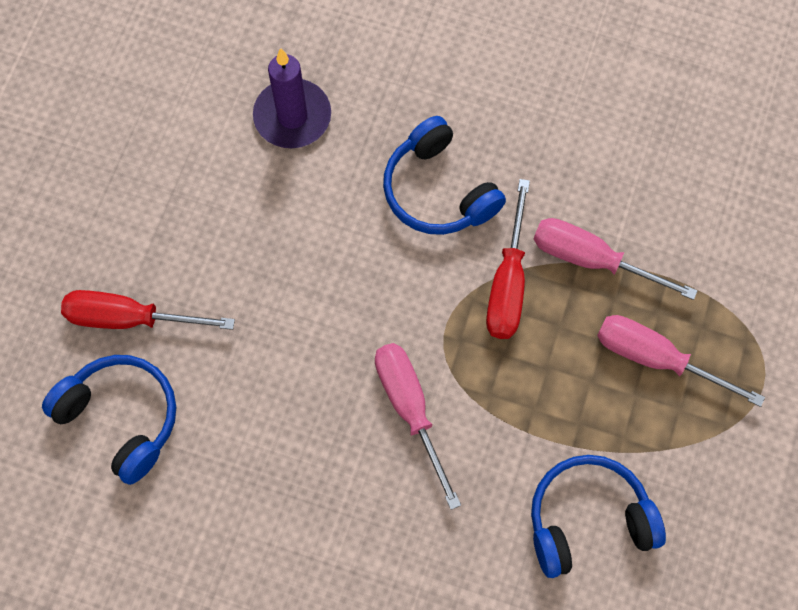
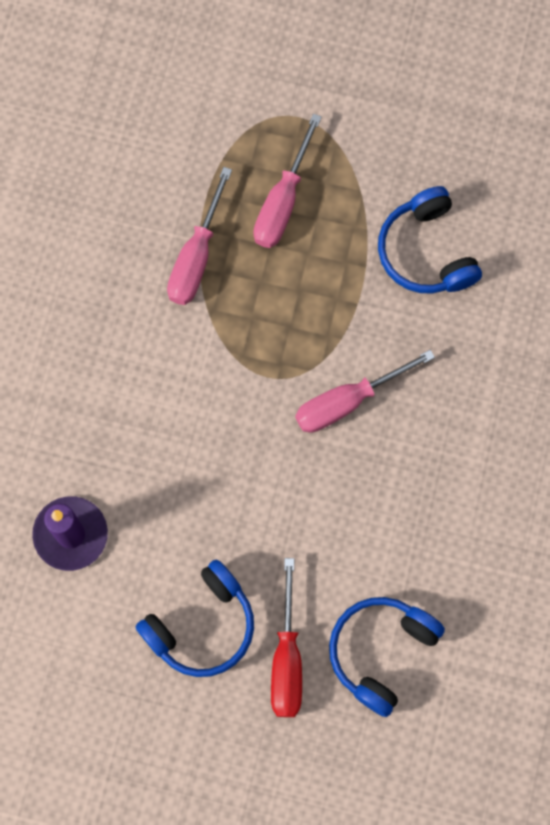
camera: 95 degrees left, 5 degrees up
(438, 191) = (139, 393): blue headphones -> blue headphones (202, 626)
(508, 283) = (224, 326): red screwdriver -> none

